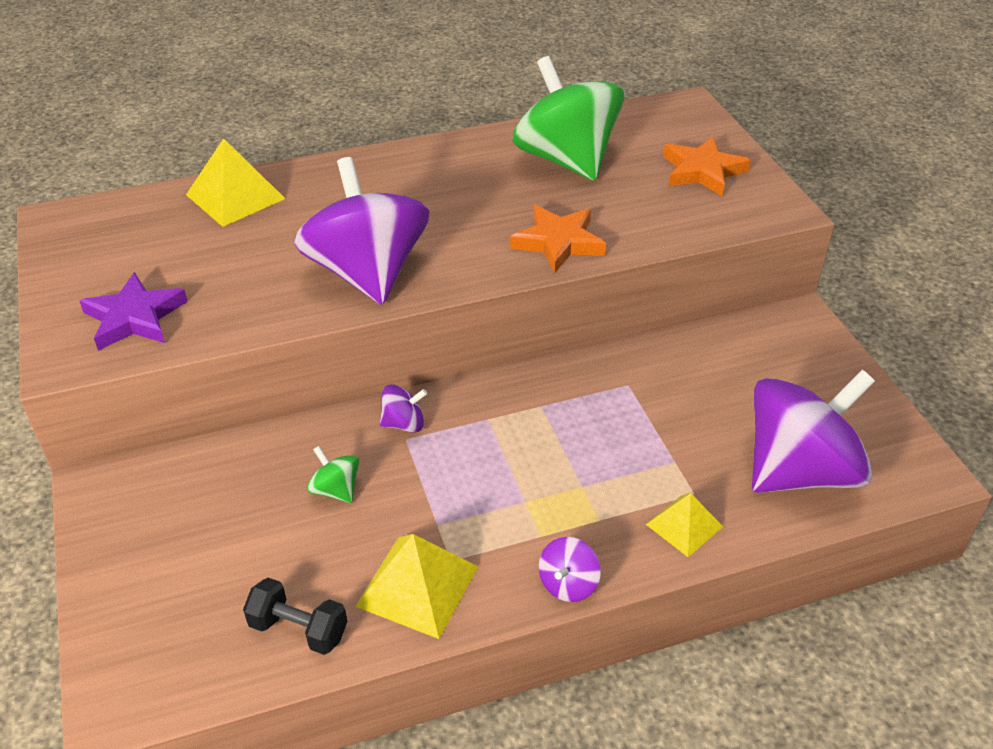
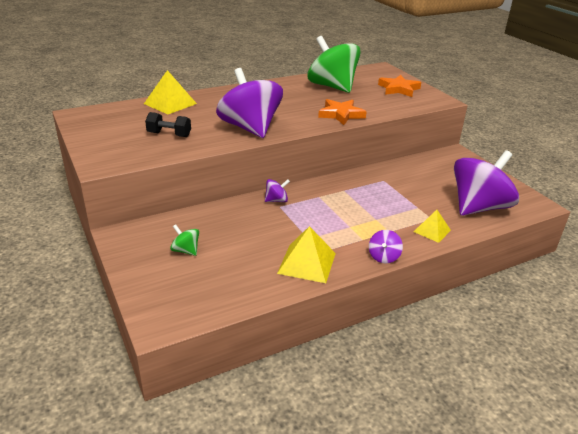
camera: 10 degrees left, 10 degrees down
(135, 317) = (133, 148): purple star -> none
(298, 629) = (250, 285): black dumbbell -> black dumbbell (169, 135)
(335, 490) = (250, 228): green spinning top -> green spinning top (185, 250)

